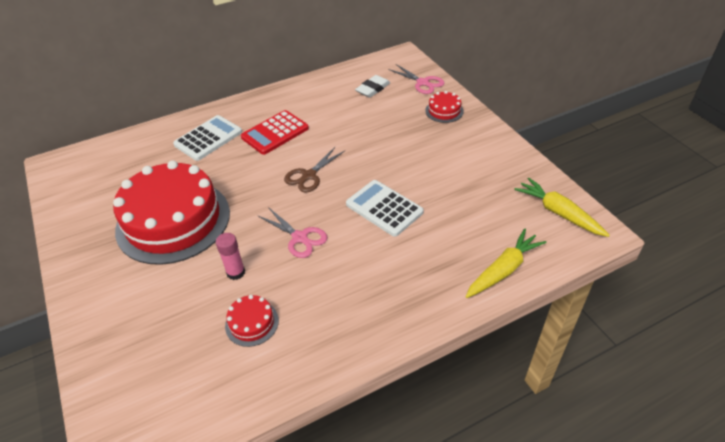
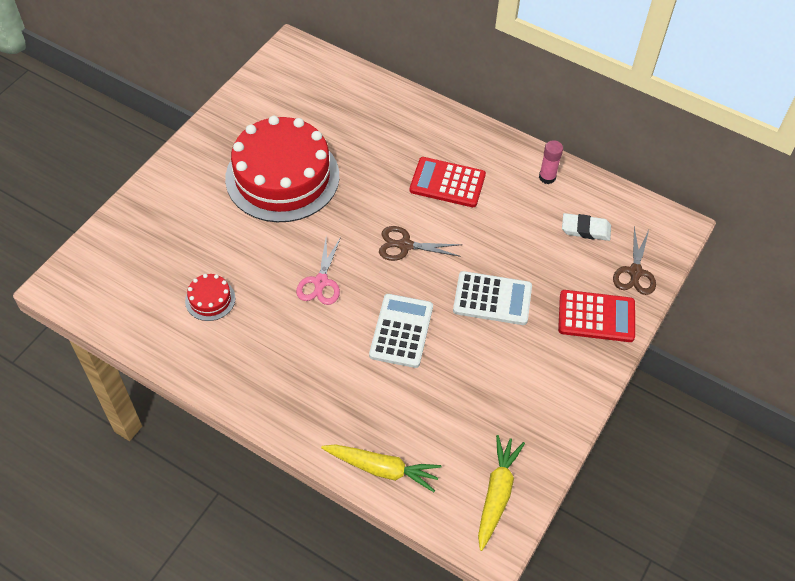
camera: 55 degrees right, 10 degrees up
(208, 138) = (401, 135): white calculator -> white calculator (492, 299)
(236, 272) = (254, 257): pink glue stick -> pink glue stick (547, 177)
(422, 83) = (635, 272): pink scissors -> brown scissors
(444, 111) = (596, 317): red cake -> red calculator

